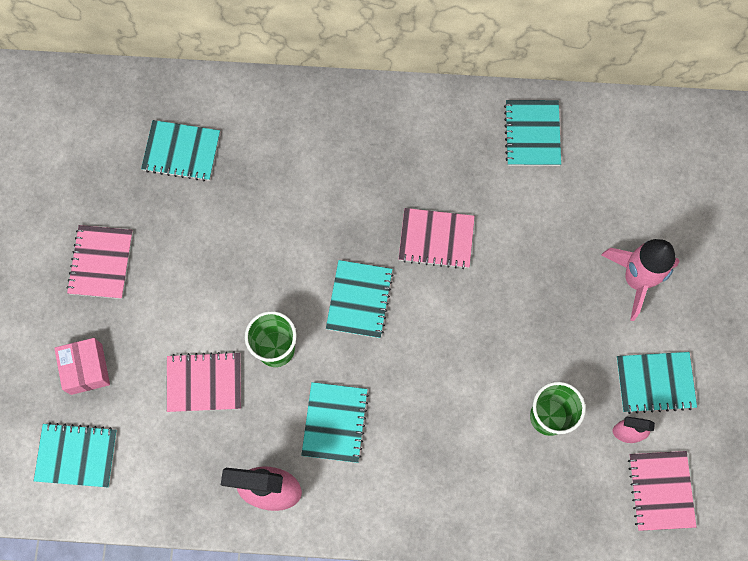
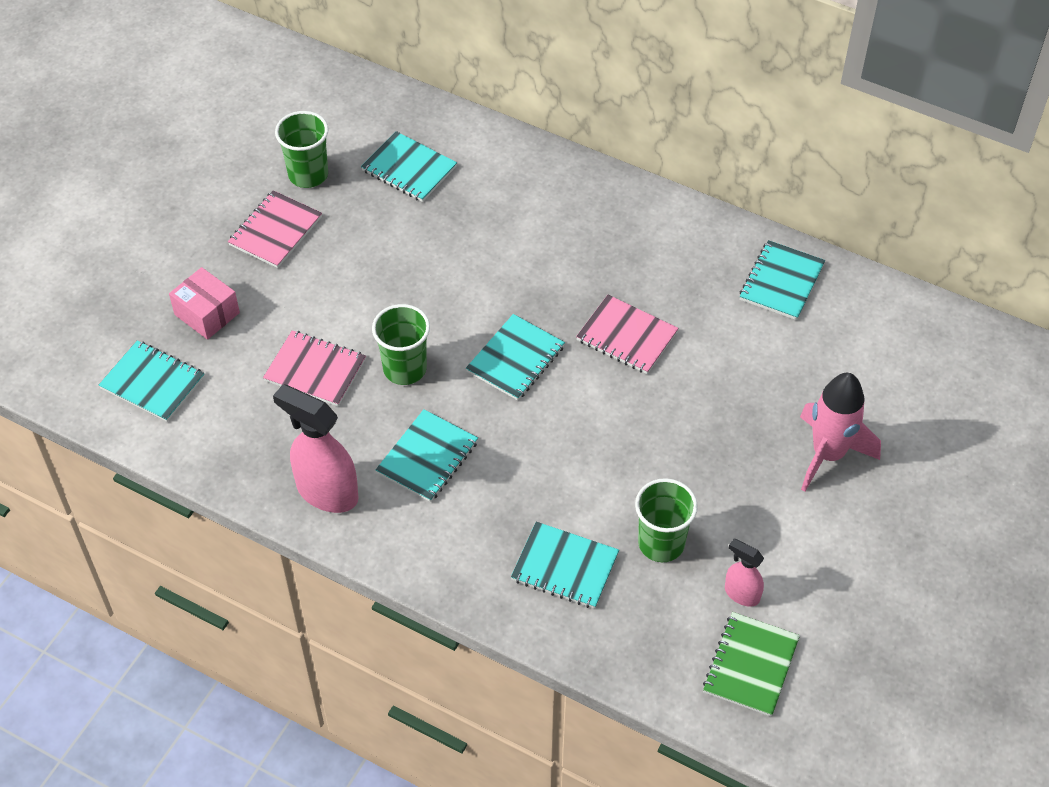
camera: 25 degrees right, 20 degrees down
(86, 369) = (207, 314): pink box -> pink box turned 60 degrees counterclockwise
(99, 194) = (308, 174): none -> green cup
(655, 382) = (798, 559): turquoise notebook -> turquoise notebook (565, 567)
(661, 491) = (751, 665): pink notebook -> green notebook

